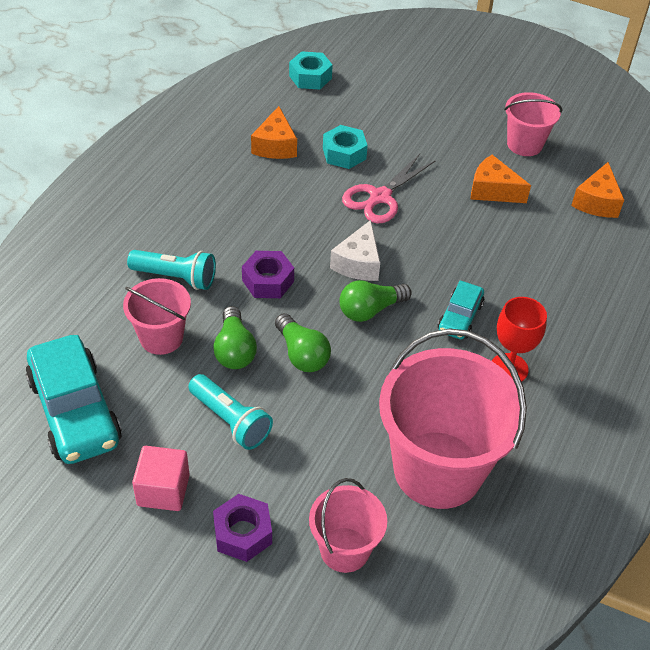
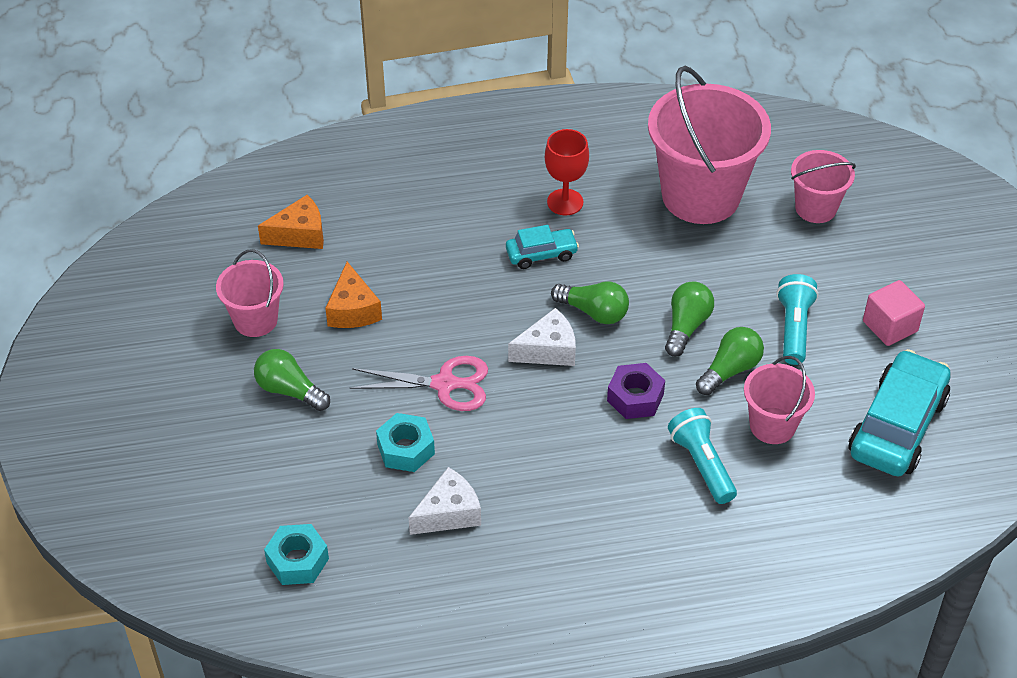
camera: 125 degrees left, 0 degrees up
(242, 533) = (867, 264): purple nut -> none
(275, 145) = (449, 513): orange cheese -> white cheese
(445, 130) = (289, 390): none -> green light bulb

